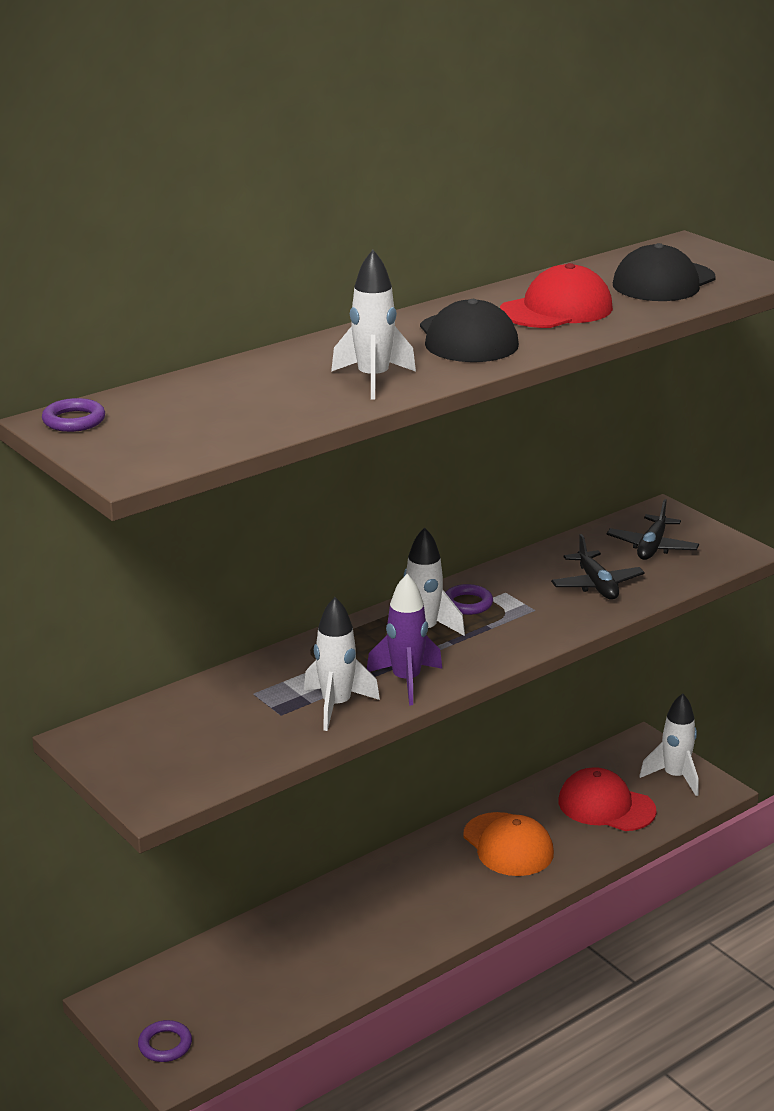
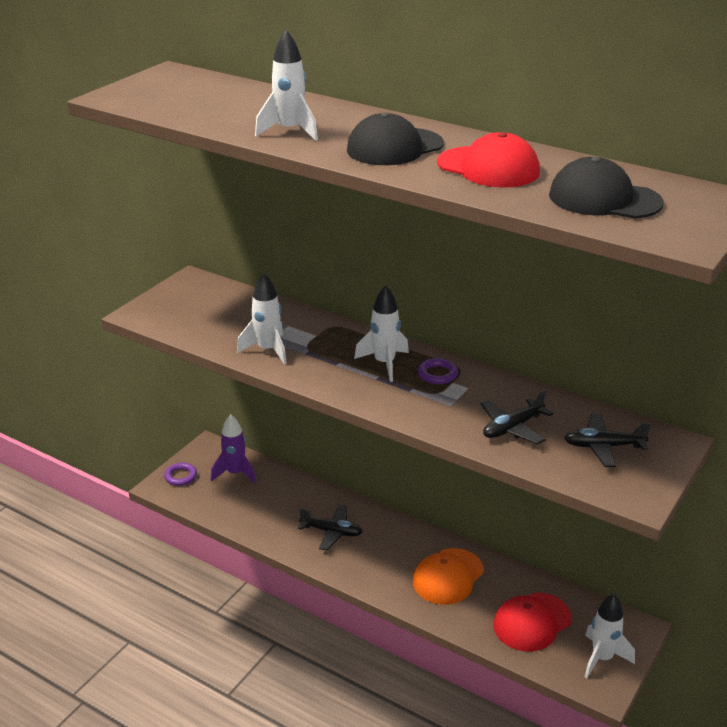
camera: 70 degrees right, 5 degrees up
(74, 420) = (174, 74): purple ring -> none
(378, 919) = (331, 532): none -> black plane
(406, 681) = (313, 370): purple rocket -> purple rocket (235, 473)
(606, 806) = (532, 622): red cap -> red cap turned 135 degrees counterclockwise

